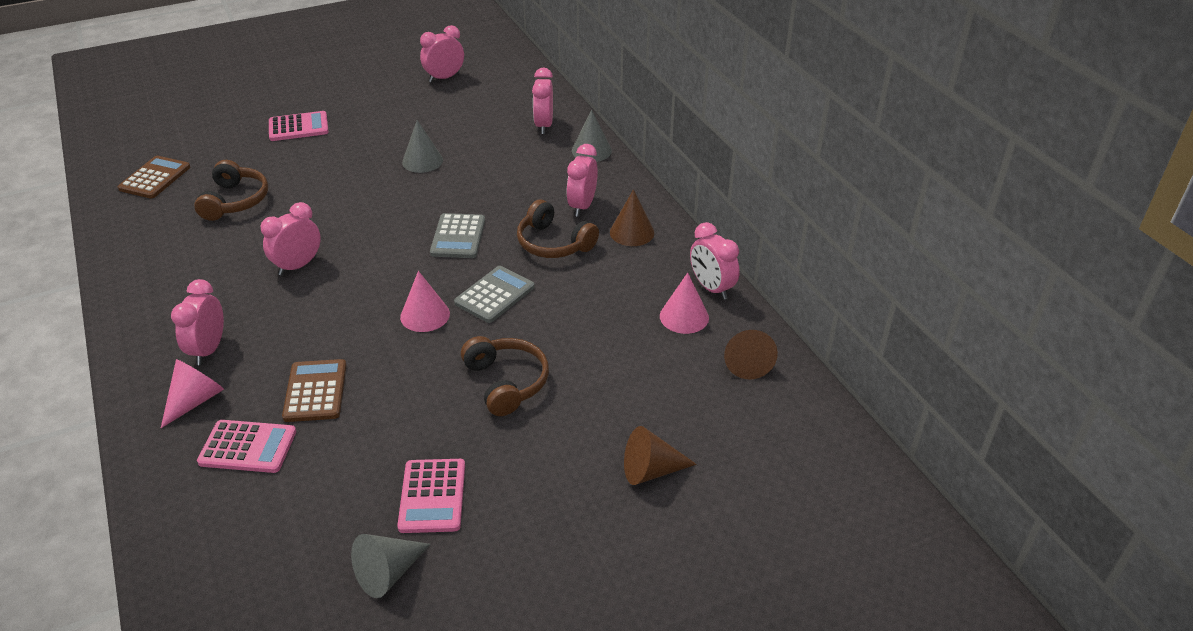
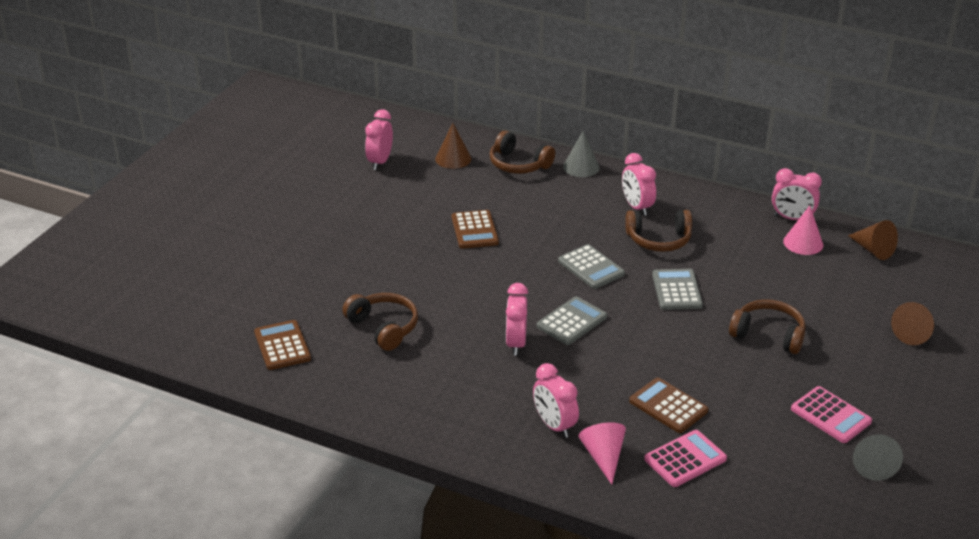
camera: 40 degrees left, 5 degrees down
(298, 127) = (330, 252): pink calculator -> none
(367, 272) = (571, 321): none -> grey calculator
(422, 161) = (474, 230): grey cone -> brown calculator
(425, 315) = (655, 325): pink cone -> none
(544, 125) = (518, 164): pink clock -> brown headphones
(632, 232) = (694, 208): brown cone -> brown cone (453, 158)

